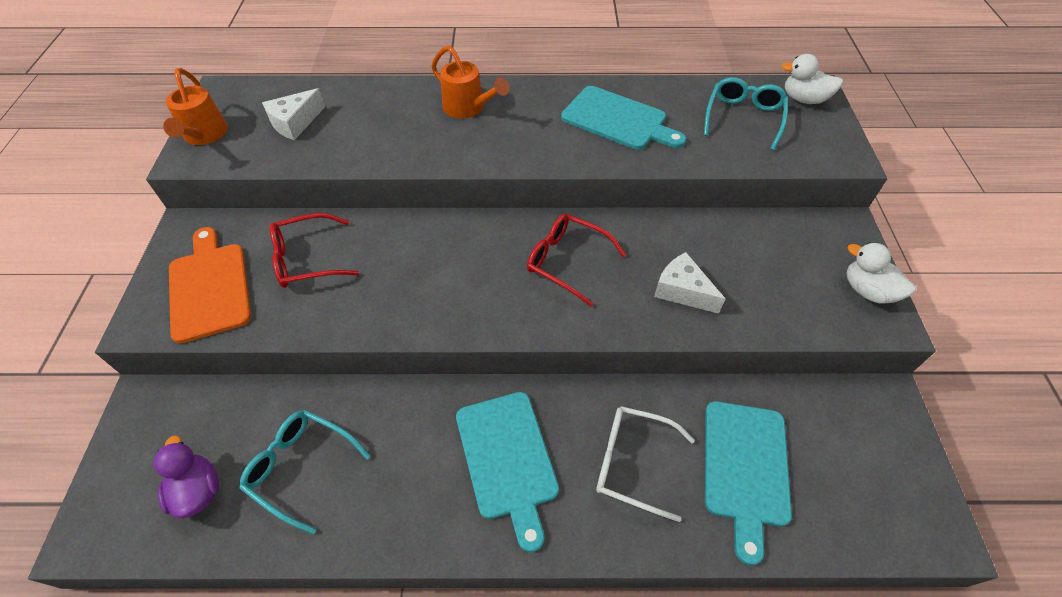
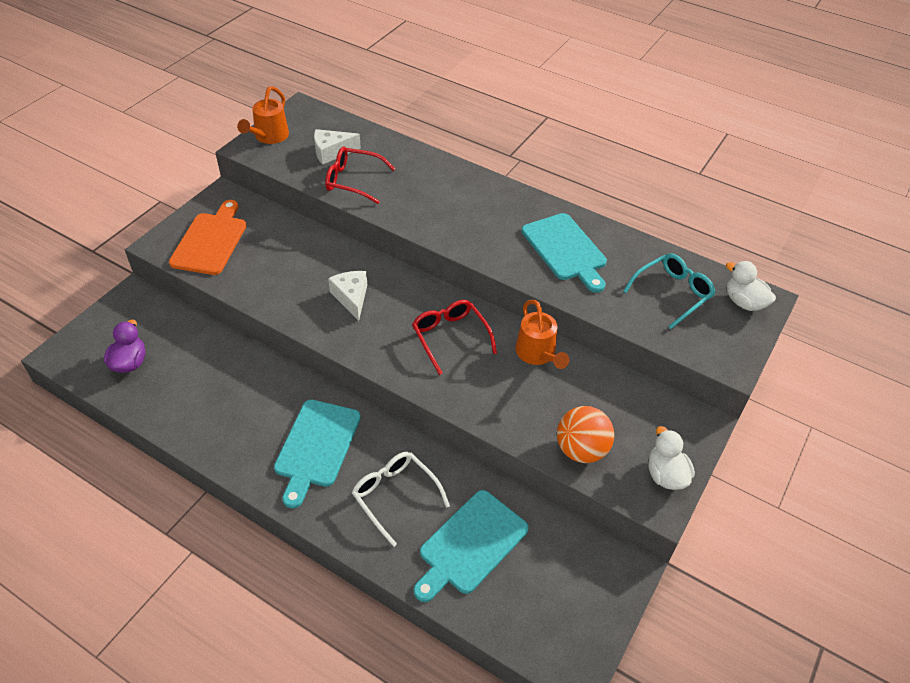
camera: 30 degrees right, 5 degrees down
(301, 468) = (192, 382): turquoise glasses -> none
(307, 259) = (280, 251): red glasses -> red glasses (353, 181)
(468, 108) = (459, 192): orange watering can -> orange watering can (538, 355)
(682, 291) = (516, 399): white cheese -> white cheese (351, 297)
(781, 308) = (581, 450): none -> orange ball

